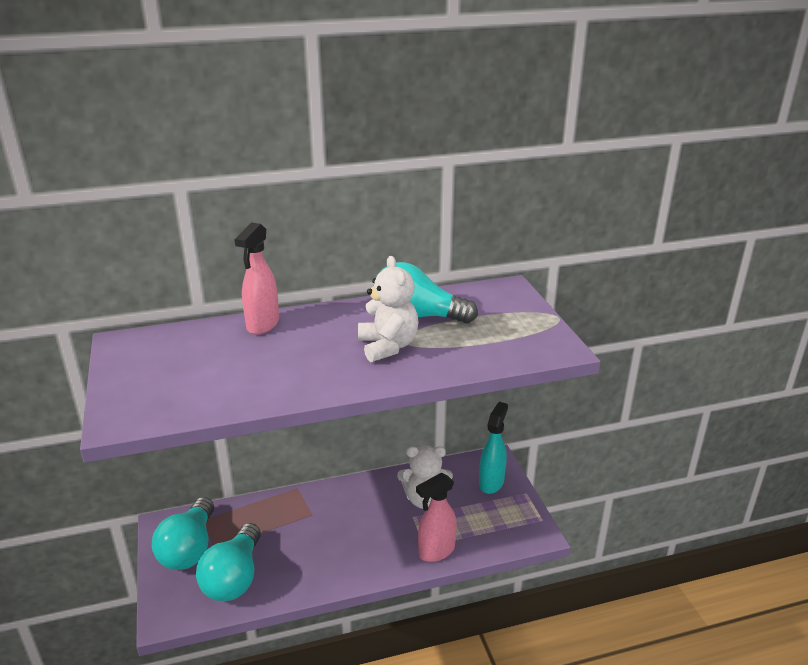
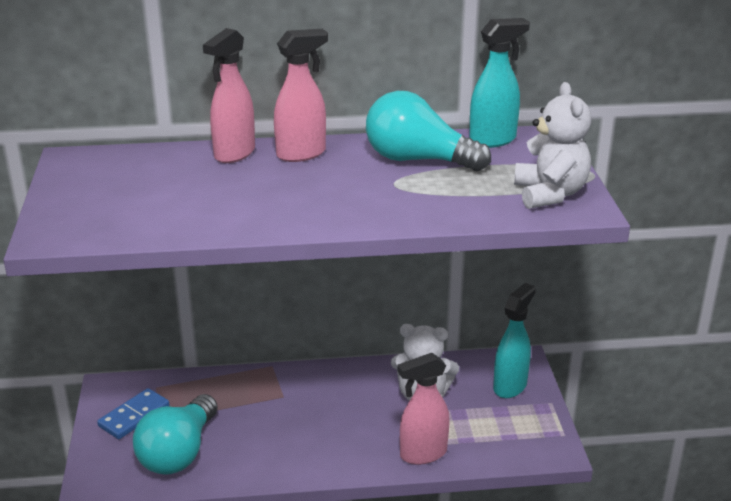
camera: 10 degrees right, 0 degrees up
(189, 549) = (134, 416): turquoise light bulb -> blue domino
(319, 320) = (302, 154): none -> pink spray bottle
(388, 346) = (373, 188): white teddy bear -> white teddy bear (550, 194)
(471, 294) = (493, 140): none -> turquoise spray bottle

